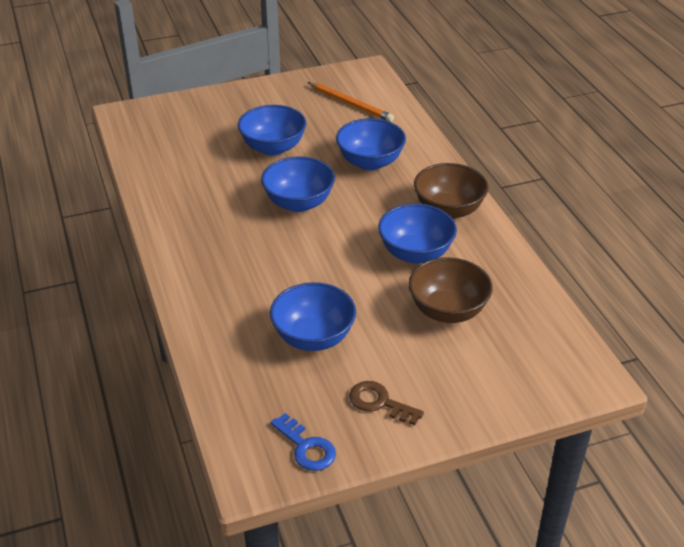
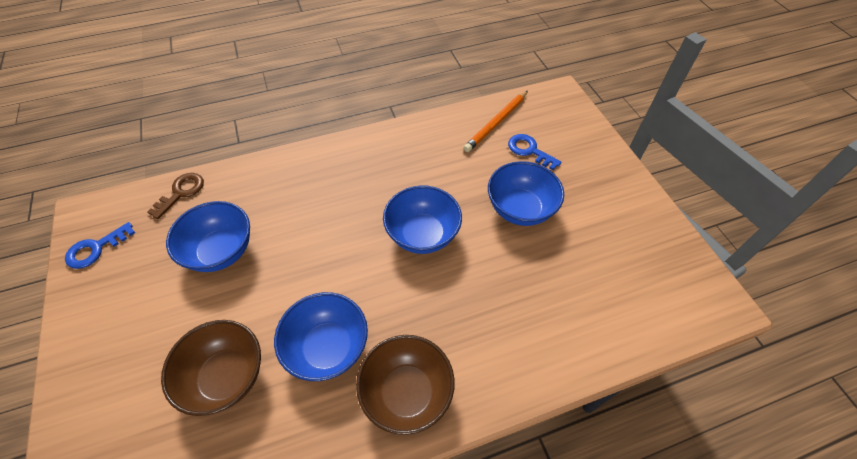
camera: 90 degrees right, 15 degrees up
(200, 138) = (529, 150): none -> blue key
(350, 104) = (628, 284): orange pencil -> orange pencil (496, 123)
(370, 162) = (502, 304): blue bowl -> none
(379, 402) = (122, 304): brown key -> brown key (181, 192)

